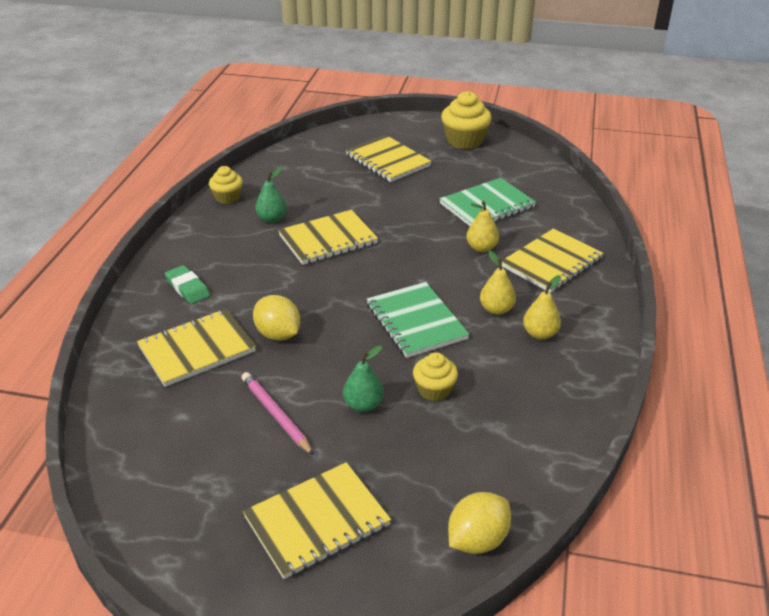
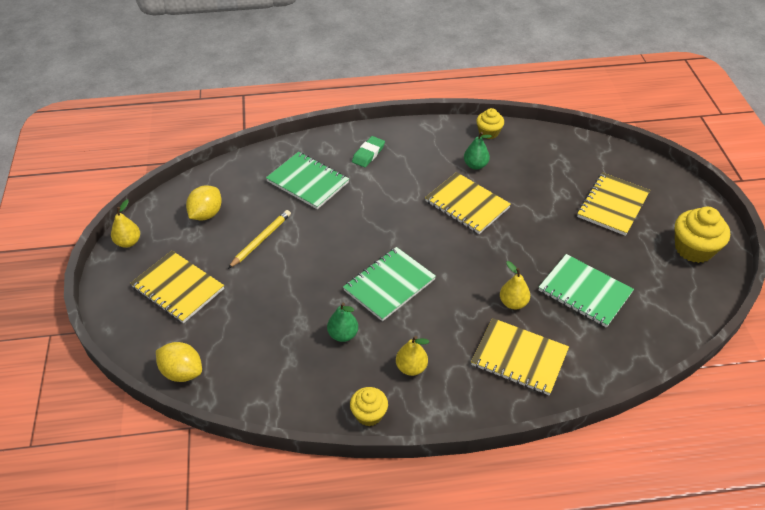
camera: 70 degrees right, 10 degrees up
(197, 349) = (307, 182): yellow notebook -> green notebook
(276, 414) = (261, 240): pink pencil -> yellow pencil
(278, 334) = (340, 215): yellow lemon -> yellow lemon (206, 214)
(363, 405) = (286, 280): green pear -> green pear (343, 334)
(434, 390) = (316, 315): yellow cupcake -> yellow cupcake (369, 414)
(496, 309) = (429, 332): yellow pear -> yellow pear (128, 242)

